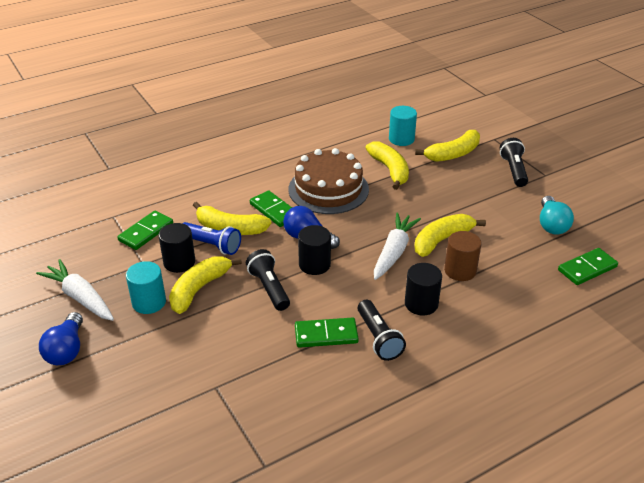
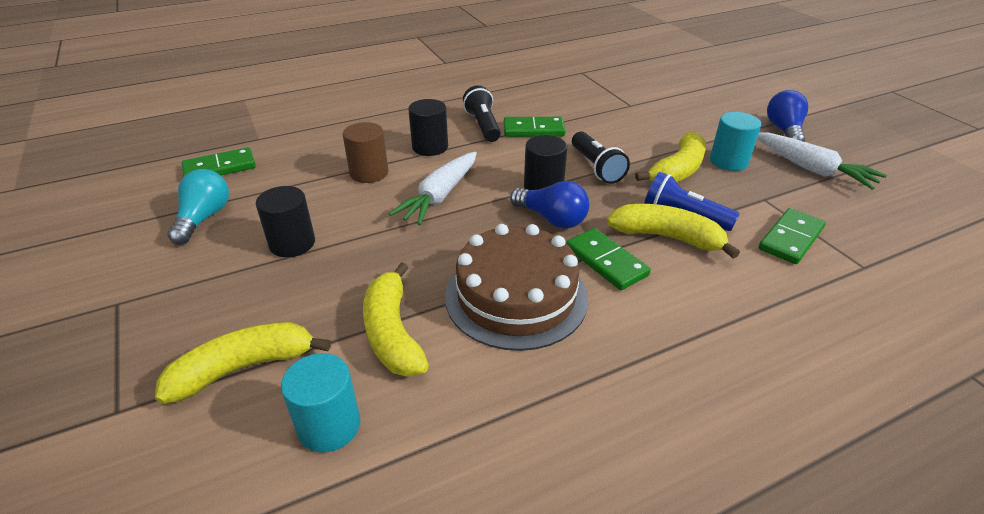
camera: 175 degrees left, 0 degrees up
(179, 262) = (717, 198): black cylinder -> black cylinder (292, 243)
(442, 240) = (370, 206): yellow banana -> none
(513, 170) = (162, 317): black flashlight -> none

